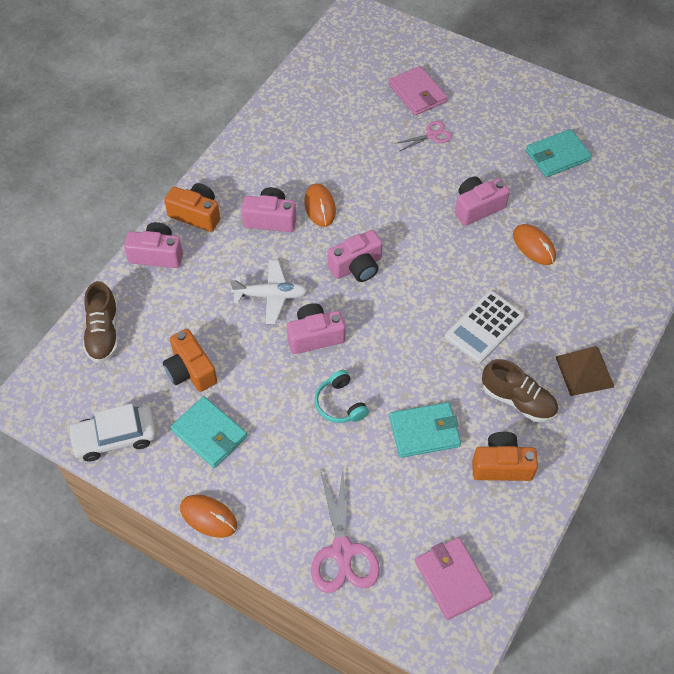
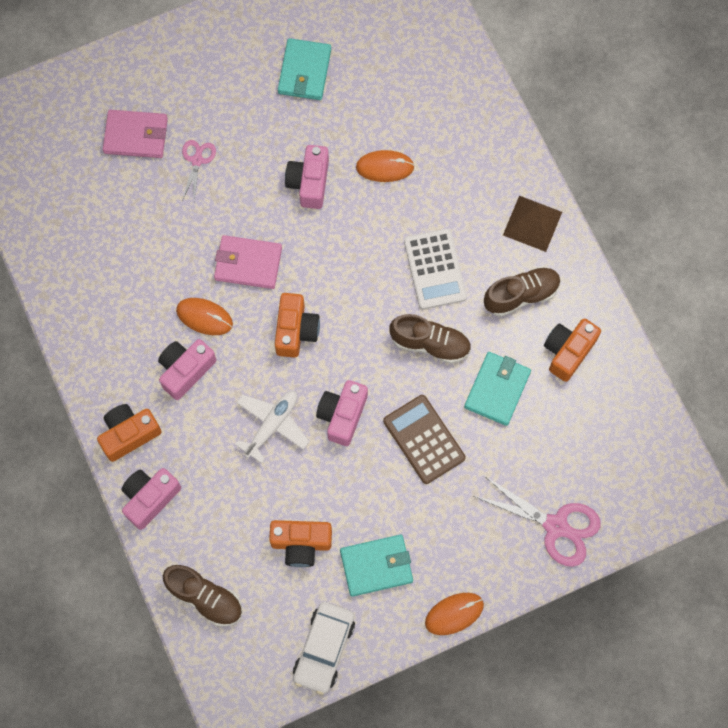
camera: 55 degrees left, 15 degrees up
(340, 404) = (424, 439): turquoise headphones -> brown calculator
(357, 266) = (295, 330): pink camera -> orange camera
(422, 360) = (430, 343): none -> brown shoe
(452, 579) = (634, 458): pink wallet -> pink wallet (248, 263)

